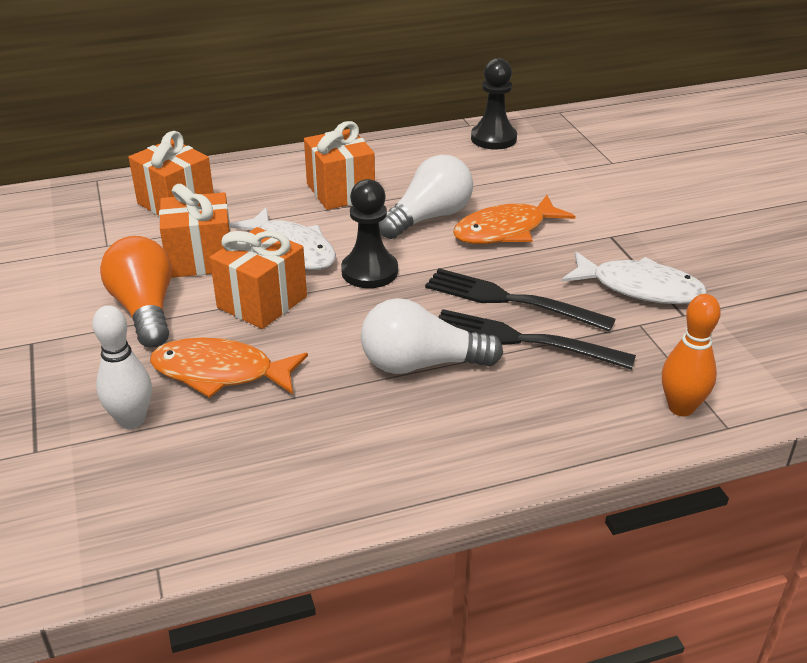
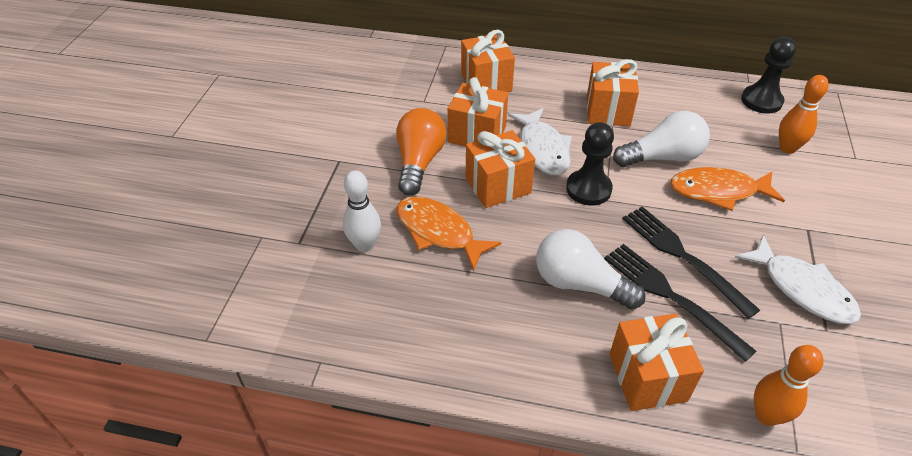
camera: 30 degrees right, 10 degrees up
(545, 172) = (787, 148): none -> orange bowling pin
(549, 422) = (647, 377): none -> orange gift

